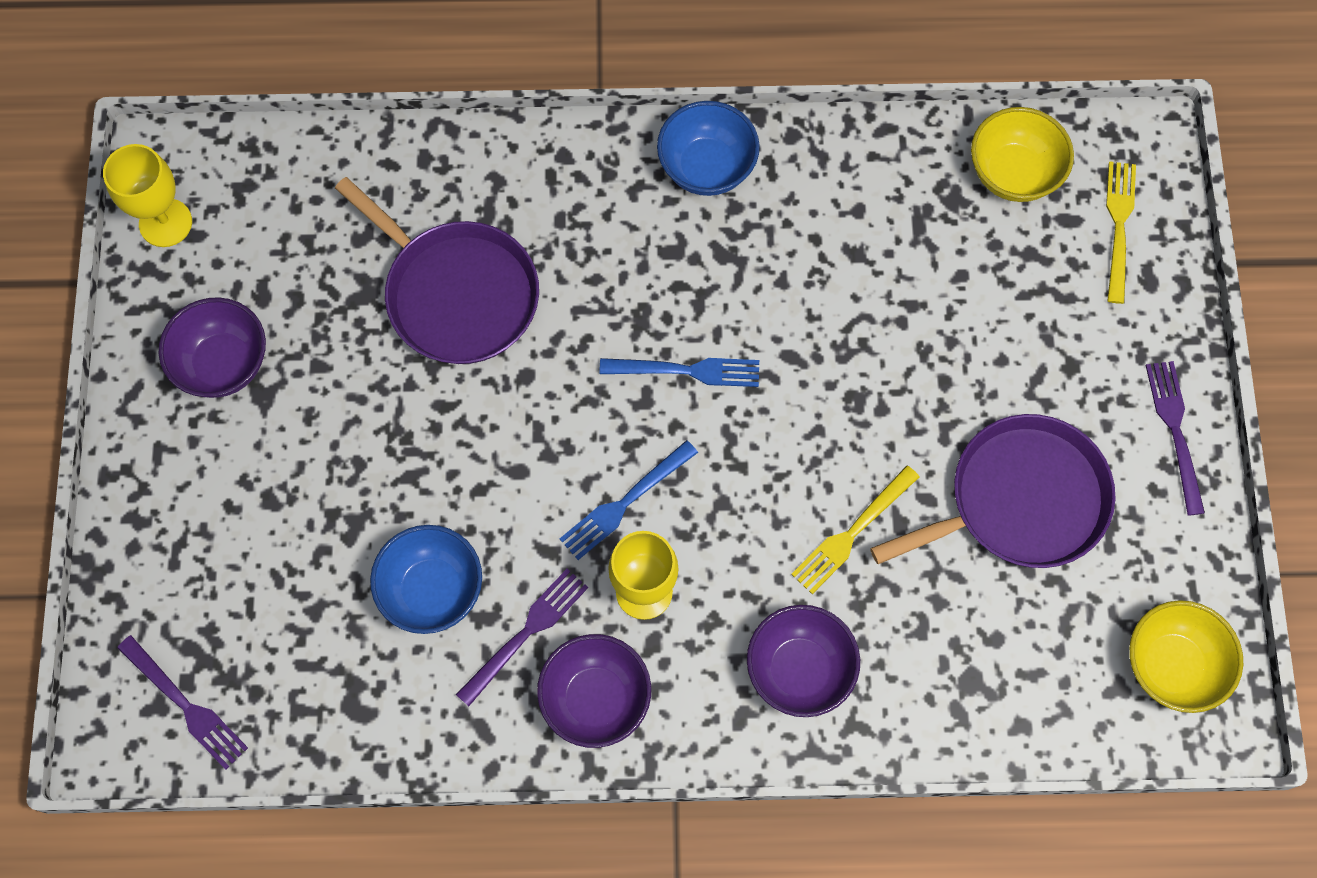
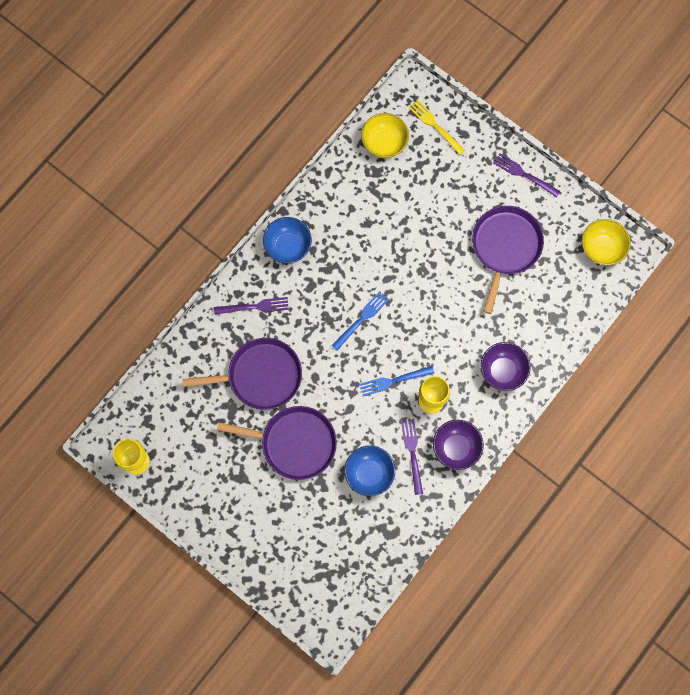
camera: 50 degrees left, 5 degrees up
(186, 705) = (340, 593): purple fork -> purple fork (255, 306)
(223, 364) = (215, 482): purple bowl -> none
(387, 431) = (294, 443): none -> purple pan
(624, 503) = (393, 381): blue fork -> blue fork turned 75 degrees clockwise
(852, 533) = (469, 313): yellow fork -> none

